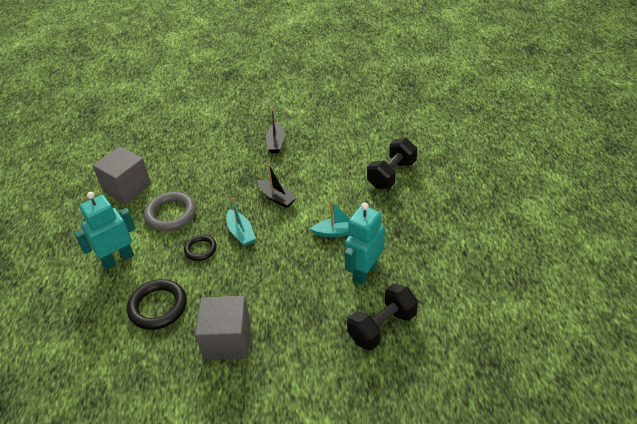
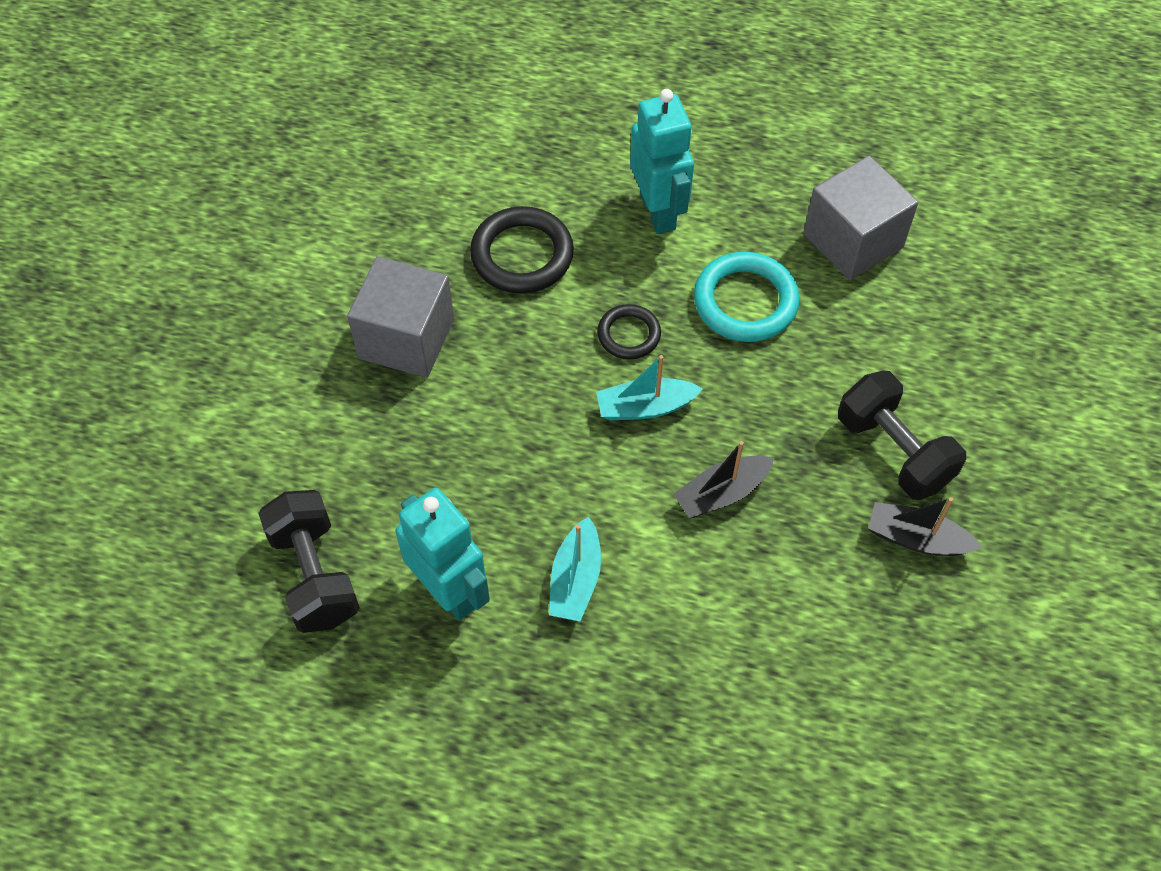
camera: 105 degrees right, 15 degrees up
(171, 214) = (745, 302): grey ring -> turquoise ring
(391, 174) = (711, 755): black dumbbell -> black dumbbell (894, 451)

